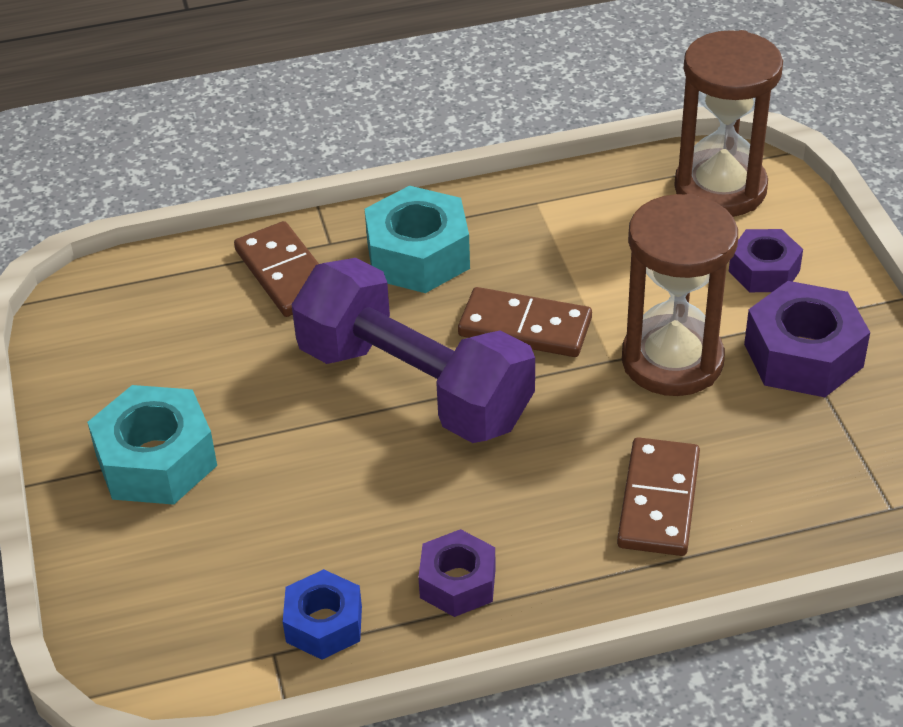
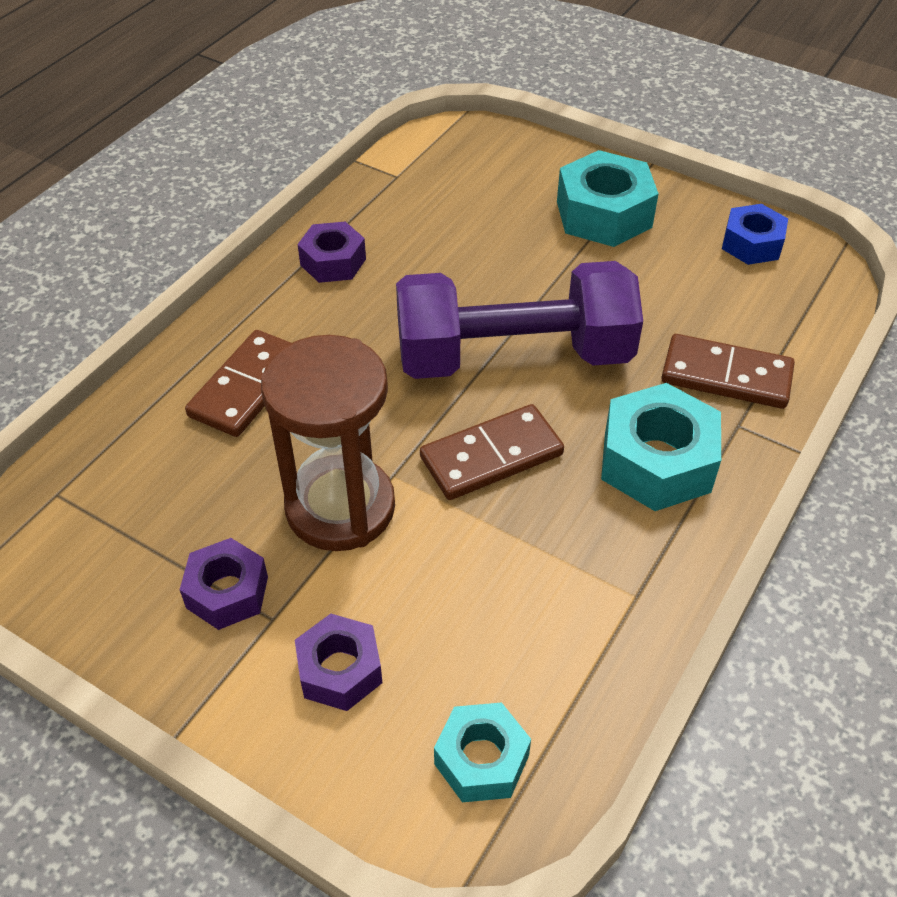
camera: 135 degrees right, 5 degrees up
(324, 624) = (386, 201): blue nut -> blue nut (751, 244)
(658, 501) = (248, 387): brown domino -> brown domino turned 60 degrees clockwise
(720, 188) = (481, 760): brown hourglass -> turquoise nut
(803, 355) = (227, 592): purple nut -> purple nut, size x0.63

